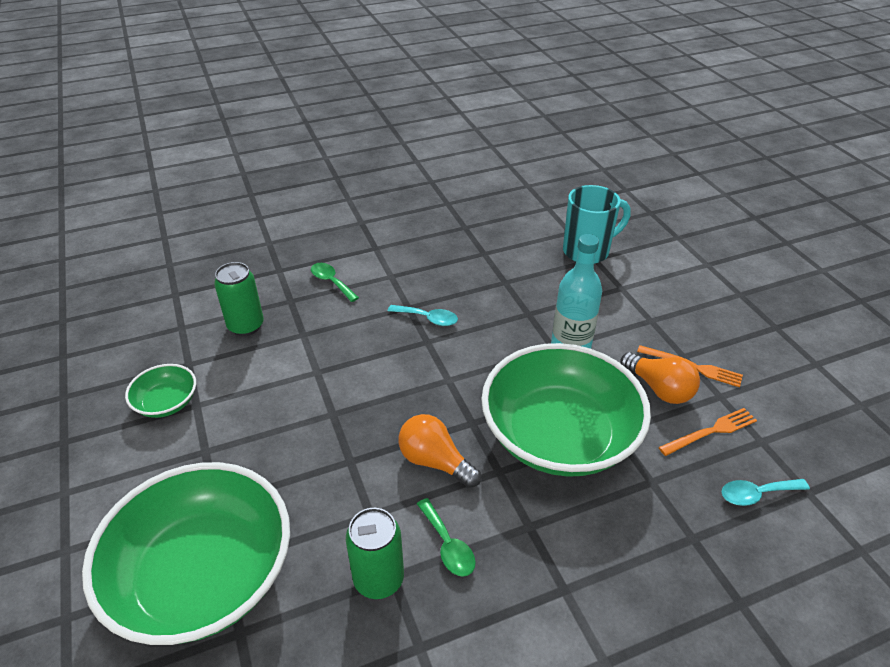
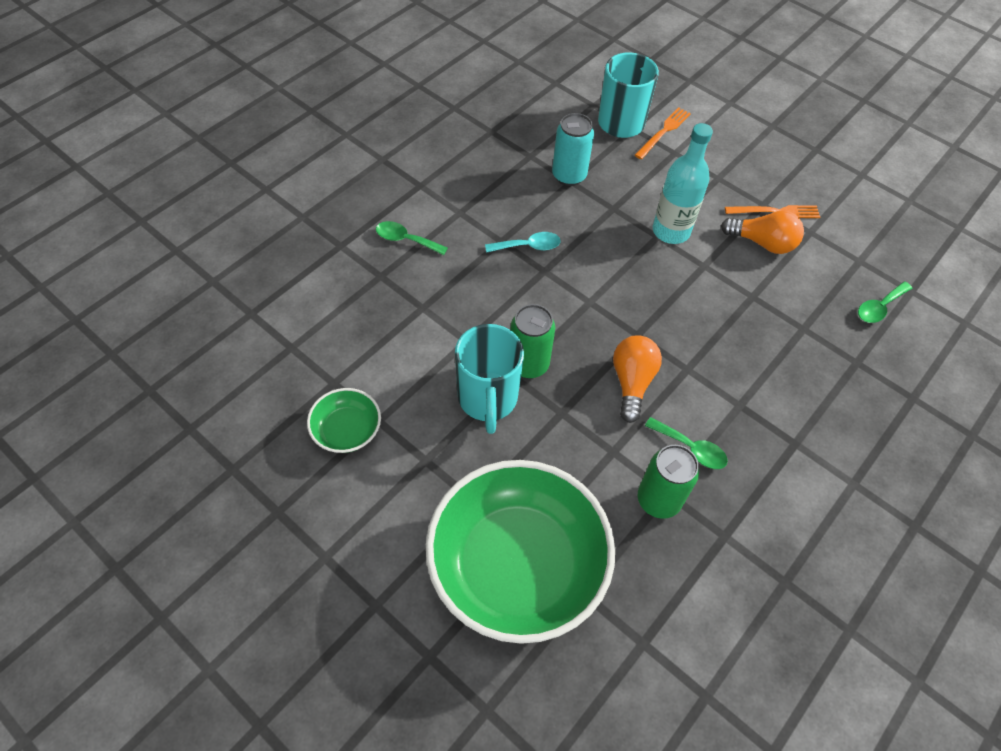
camera: 30 degrees left, 15 degrees up
(246, 326) = (358, 320): green can -> green can (528, 364)
(295, 424) = (488, 400): none -> turquoise mug
(435, 461) = (632, 382): orange light bulb -> orange light bulb turned 90 degrees clockwise
(506, 277) = (569, 176): none -> turquoise can
(559, 435) = (713, 317): green bowl -> none
(710, 431) = (821, 267): orange fork -> orange fork (663, 132)
(756, 494) = (879, 307): turquoise spoon -> green spoon

